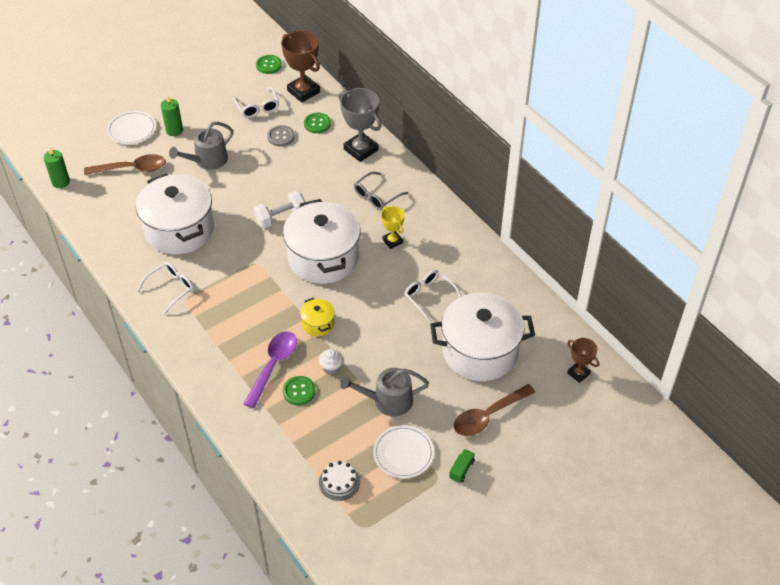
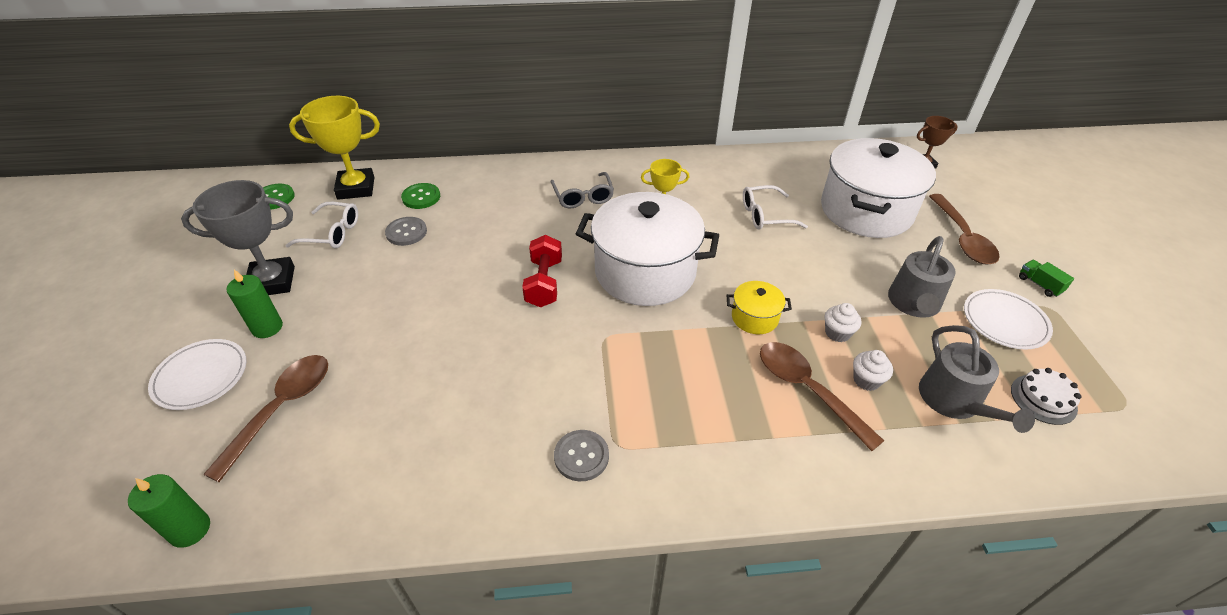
camera: 60 degrees left, 5 degrees down
(171, 289) = (581, 456): white glasses -> grey button
(179, 229) = (468, 397): white pot -> none
(207, 160) = (367, 314): grey watering can -> grey watering can (954, 401)
(273, 366) = (807, 390): purple spoon -> brown spoon
(281, 217) = (544, 283): white dumbbell -> red dumbbell
(299, 391) = (866, 380): green button -> white cupcake
(303, 91) = (356, 188): brown trophy -> yellow trophy
(361, 150) = (500, 182): grey trophy -> grey trophy (272, 282)

